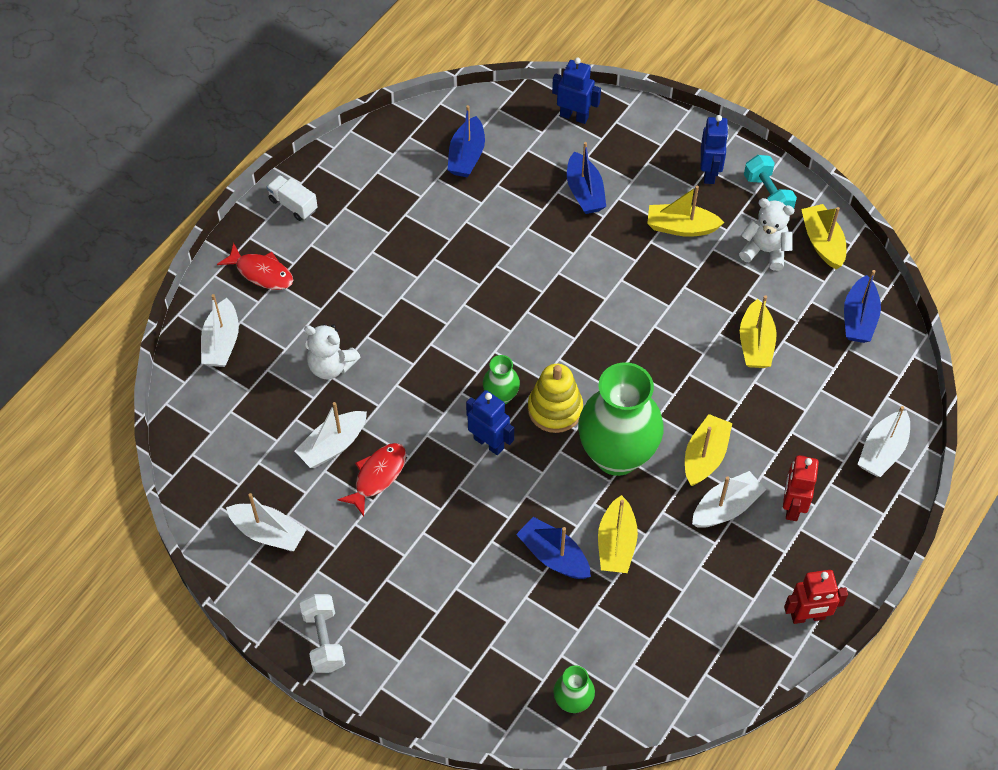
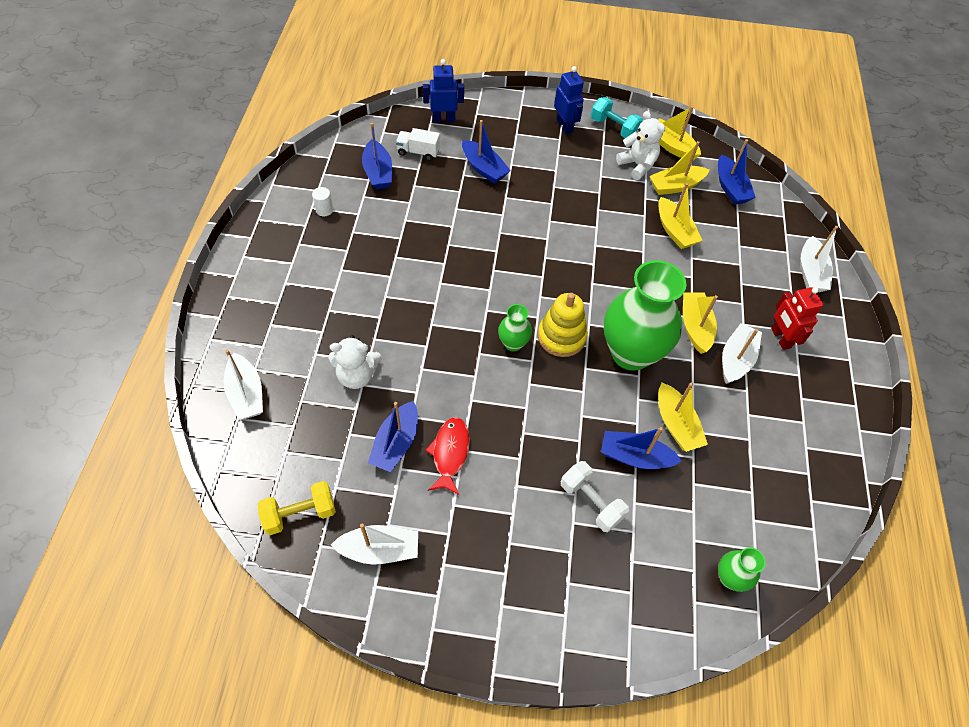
camera: 30 degrees left, 0 degrees up
(216, 472) = (300, 514): none -> yellow dumbbell
(261, 273) = (253, 321): red fish -> none
(293, 205) = (253, 256): white truck -> white truck (418, 152)
(324, 640) = (486, 629): white dumbbell -> white dumbbell (591, 502)
(333, 445) = (396, 443): white boat -> blue boat
(388, 179) = (324, 210): none -> white cylinder
(489, 443) = (526, 385): blue robot -> none
(681, 227) = (569, 169): yellow boat -> yellow boat (675, 186)
(765, 251) = (637, 165): white teddy bear -> white teddy bear turned 60 degrees clockwise
(808, 616) = (850, 418): red robot -> none

